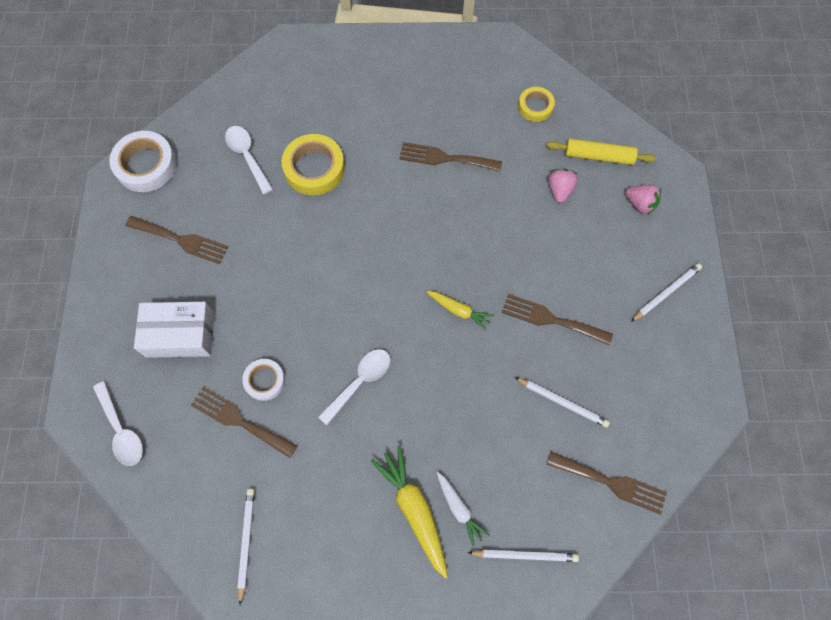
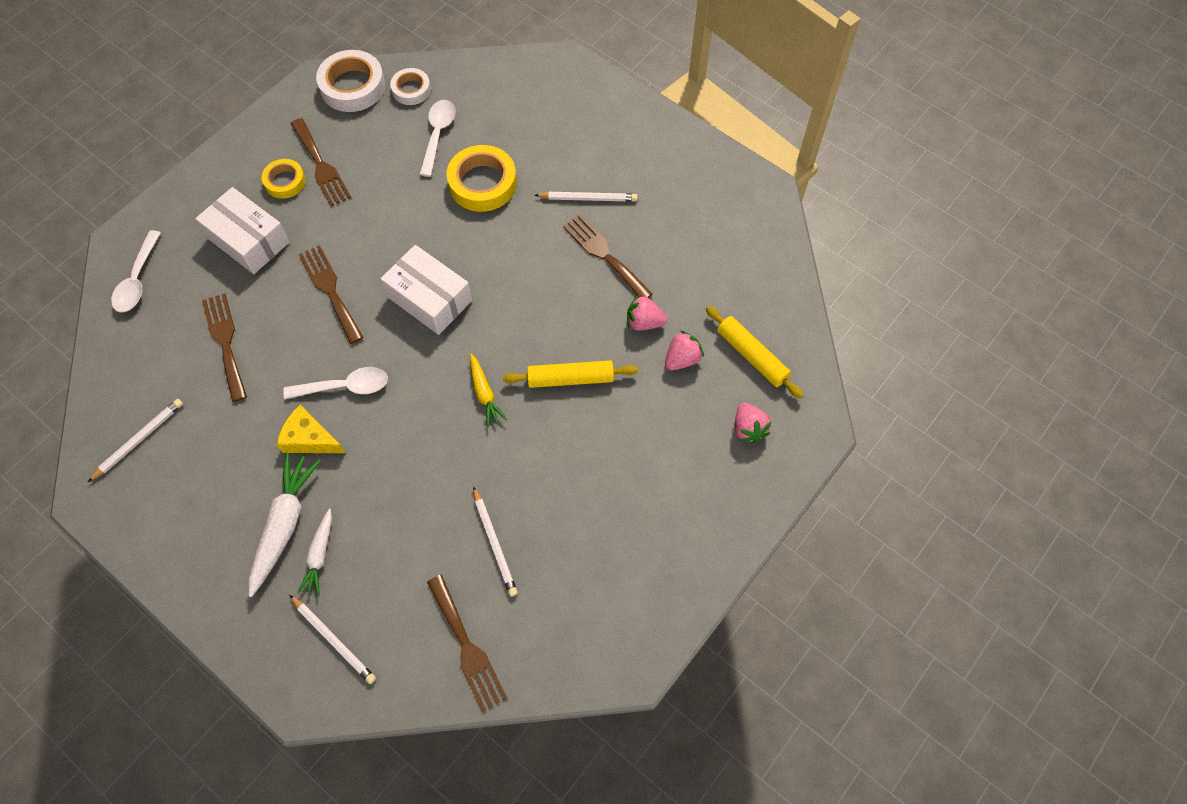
camera: 40 degrees right, 5 degrees down
(265, 381) = (274, 326): white tape -> white tape (411, 90)
(357, 276) = (429, 298): none -> white box
(371, 437) = (309, 438): none -> yellow cheese
(414, 510) = (284, 525): yellow carrot -> white carrot
(504, 257) = (570, 378): none -> yellow rolling pin
(513, 184) = (644, 322): none -> pink strawberry
(535, 107) = (735, 268): yellow tape -> yellow tape (285, 181)
(551, 319) = (557, 465): brown fork -> brown fork (330, 290)
(666, 293) = (690, 527): white pencil -> white pencil (588, 198)

